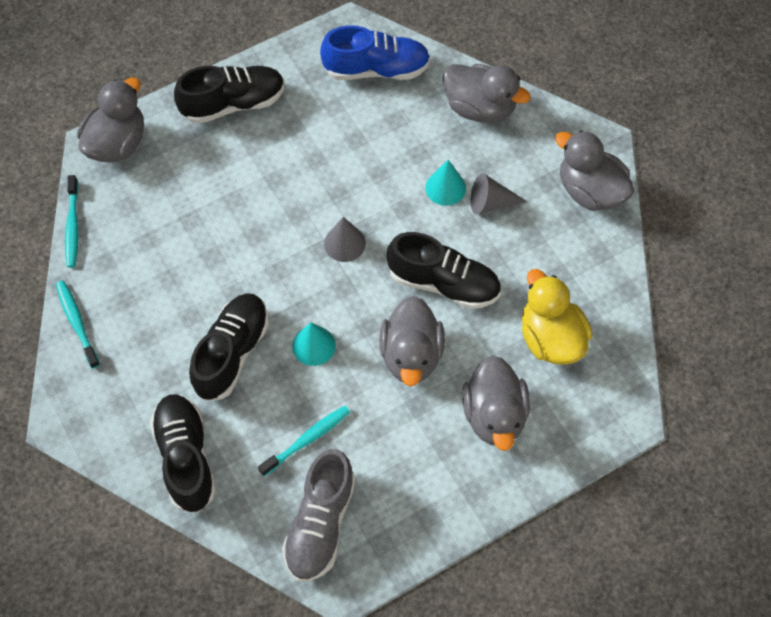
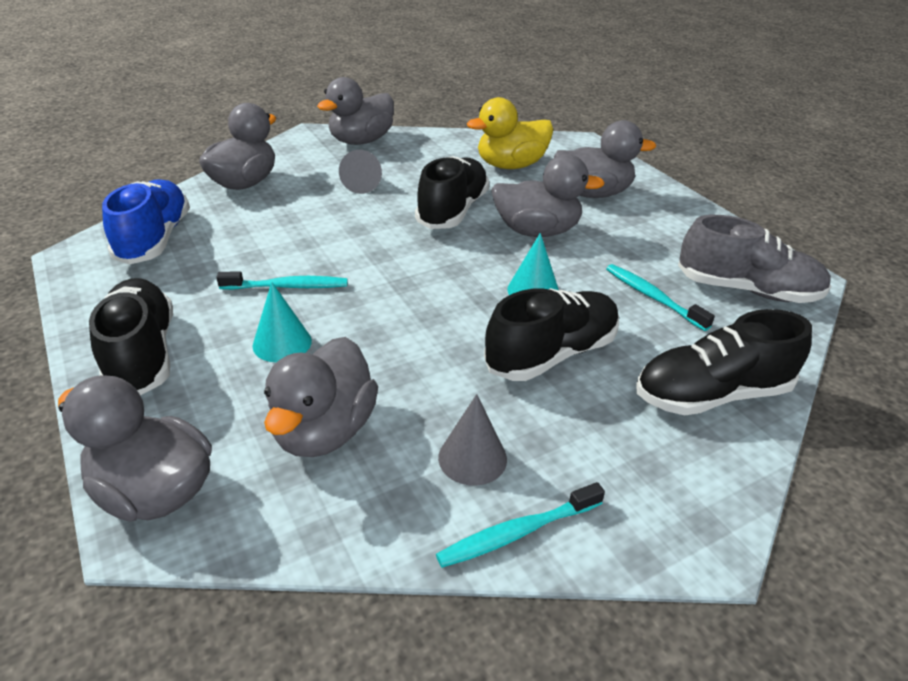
camera: 90 degrees left, 25 degrees down
(73, 226) = (316, 552): turquoise toothbrush -> turquoise toothbrush (287, 286)
(159, 217) = (324, 431): none -> grey duck
(232, 353) = (551, 354): black shoe -> black shoe turned 120 degrees clockwise
(344, 243) = (397, 267): grey cone -> grey cone (472, 458)
(445, 188) = (337, 205): turquoise cone -> turquoise cone (282, 343)

